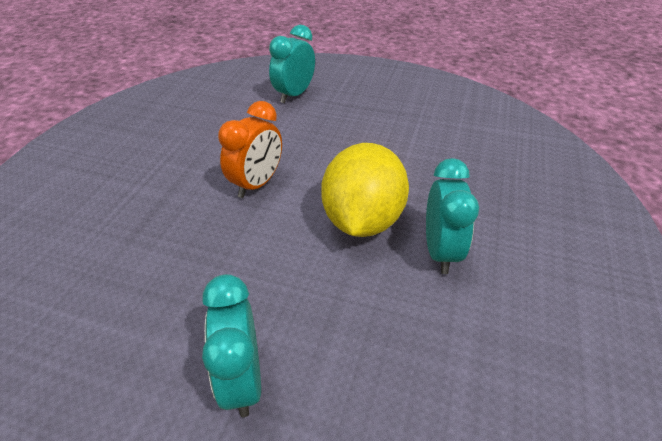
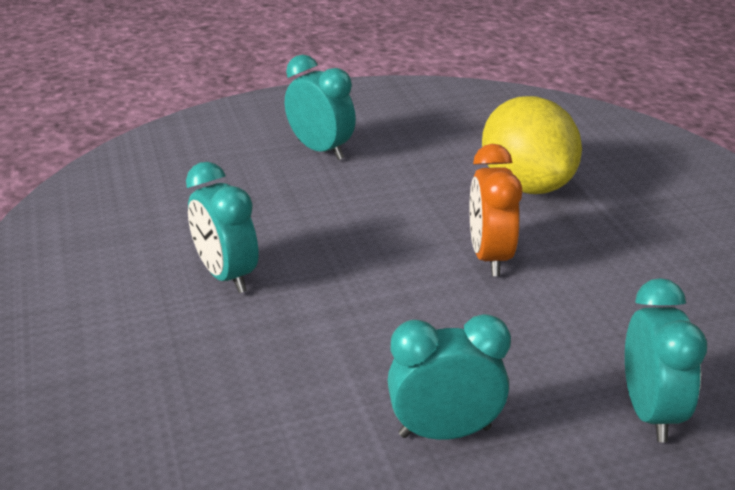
camera: 145 degrees right, 10 degrees down
(362, 220) = (333, 270): yellow lemon -> yellow lemon (526, 185)
(384, 119) = (445, 432): none -> turquoise clock

